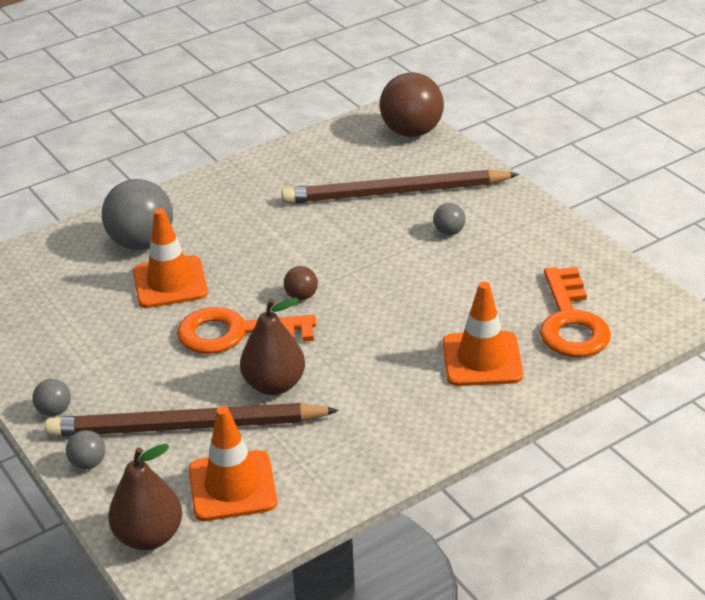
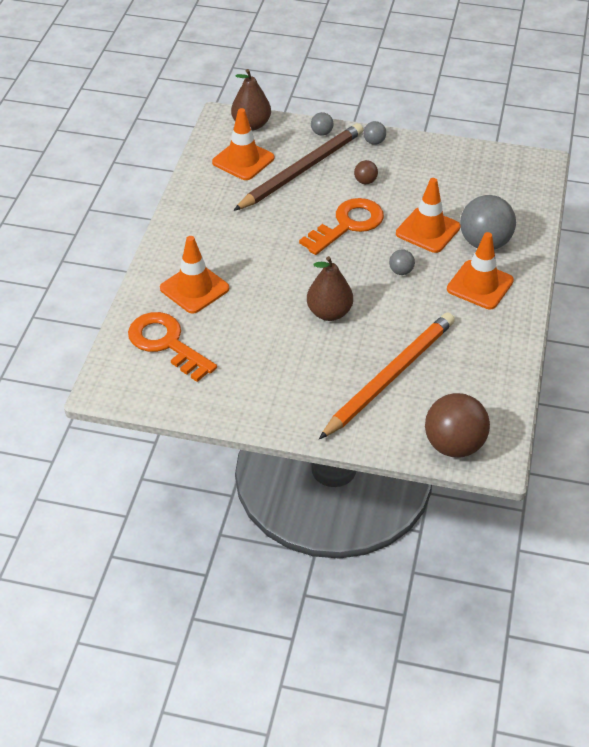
camera: 135 degrees right, 10 degrees up
(208, 214) = (480, 285): none -> orange traffic cone
(274, 385) = (288, 211): brown pear -> brown pear (329, 313)
(301, 296) = (343, 266): brown ball -> brown ball (365, 181)
(395, 193) = (389, 377): brown pencil -> orange pencil
(449, 232) = (314, 366): grey ball -> grey ball (401, 271)

